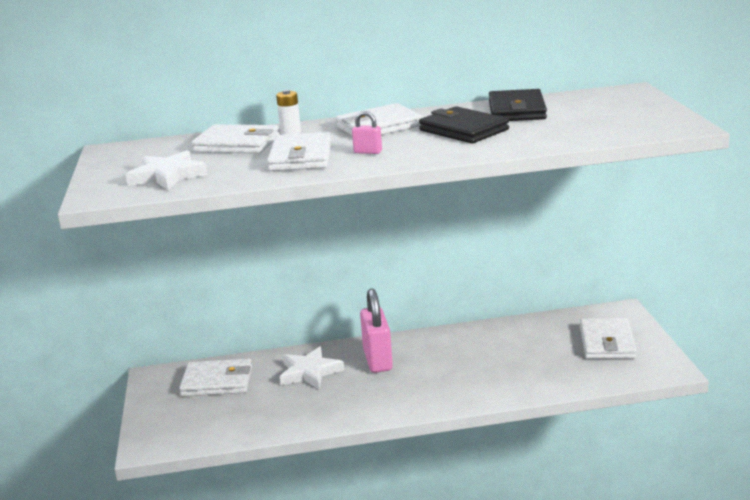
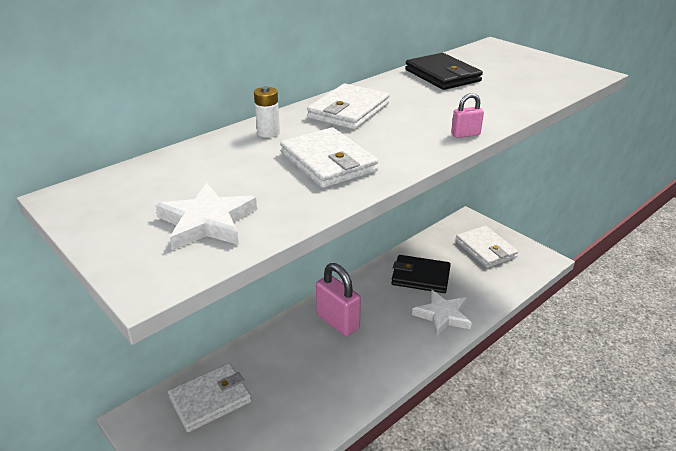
camera: 35 degrees left, 10 degrees up
(237, 144) = (229, 158): white wallet -> none
(310, 372) = (290, 355): white star -> white star (442, 315)
(368, 152) = (387, 143): pink padlock -> pink padlock (465, 134)
(463, 130) = (433, 103): black wallet -> black wallet (420, 277)

